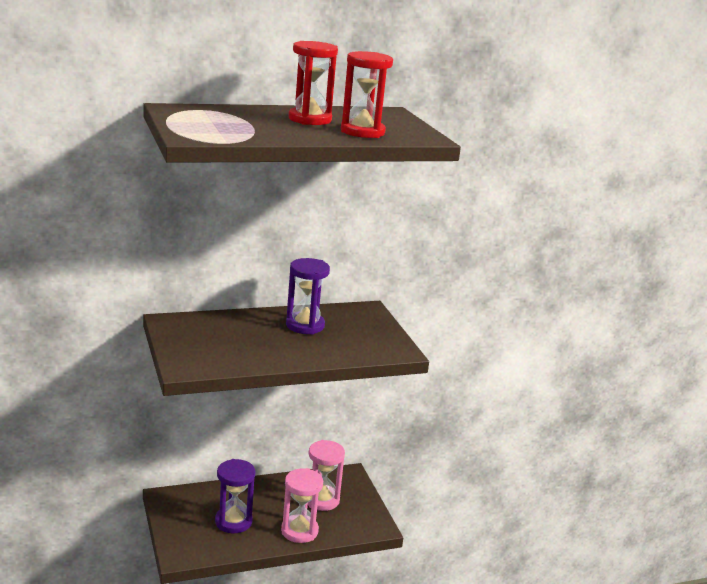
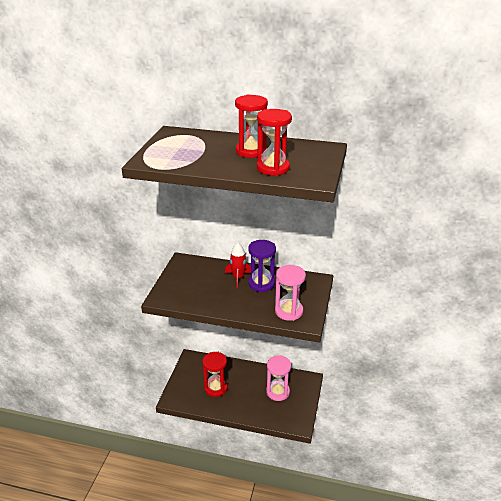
camera: 35 degrees right, 10 degrees up
(233, 522) = (216, 388): purple hourglass -> red hourglass
(267, 325) = (238, 278): none -> red rocket
(299, 531) = (249, 409): pink hourglass -> pink hourglass (289, 311)

